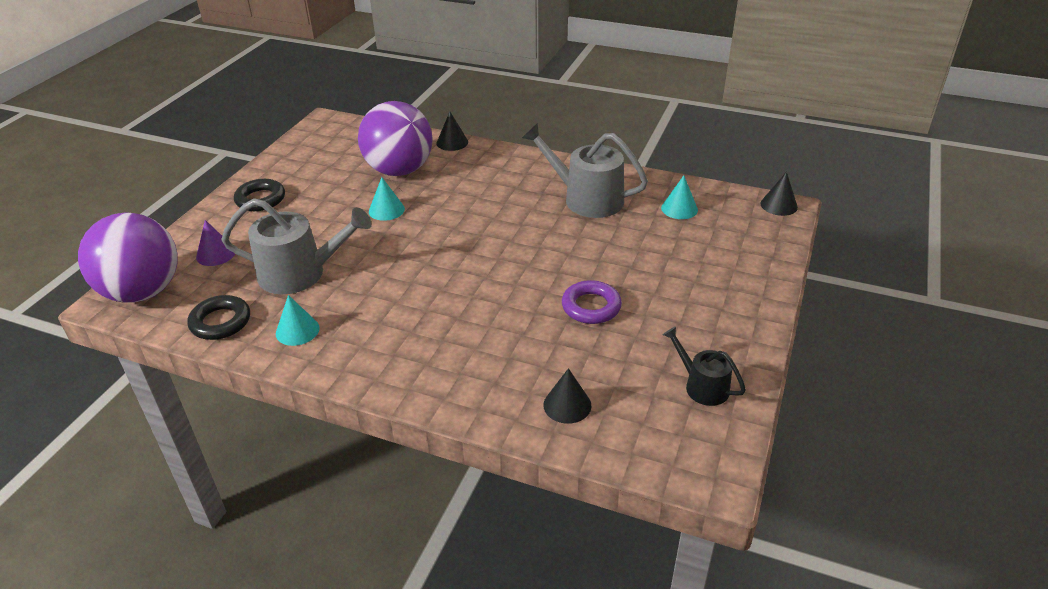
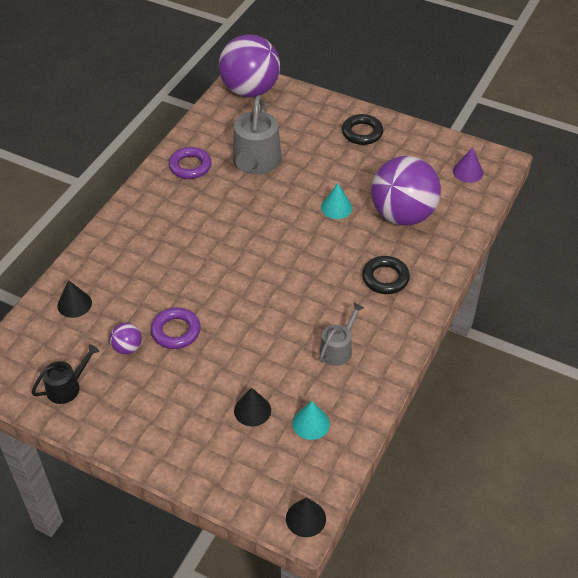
camera: 95 degrees right, 10 degrees up
(216, 254) = (289, 118): purple cone -> purple cone (468, 172)
(220, 322) = (208, 129): black ring -> black ring (385, 278)
(297, 330) = (190, 166): turquoise cone -> purple ring
(452, 142) = (455, 253): black cone -> black cone (252, 410)
(586, 199) = (338, 349): grey watering can -> grey watering can, size x0.56
(626, 343) = (127, 347): none -> purple ball

